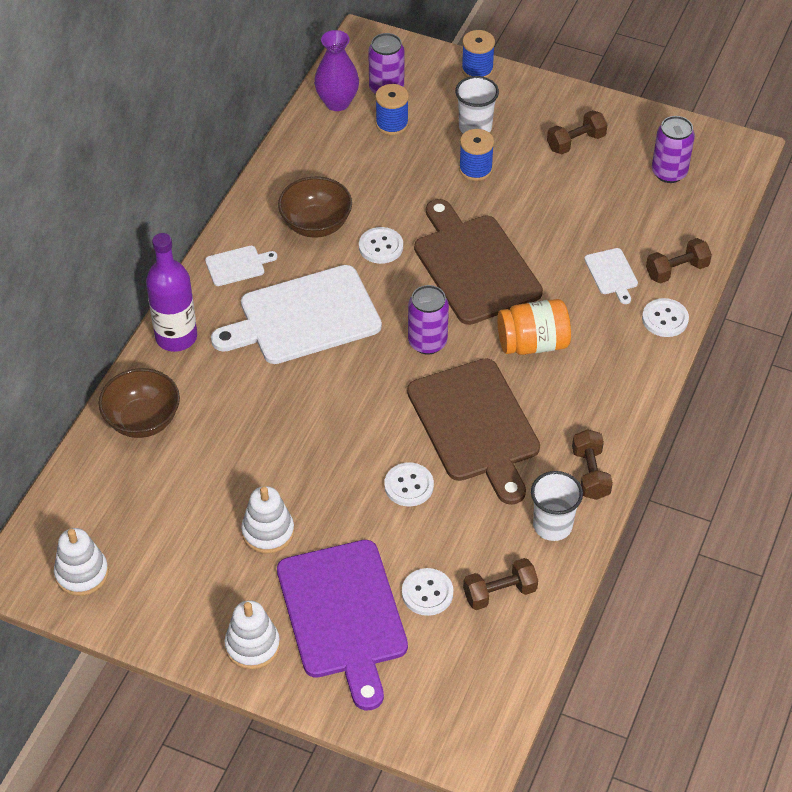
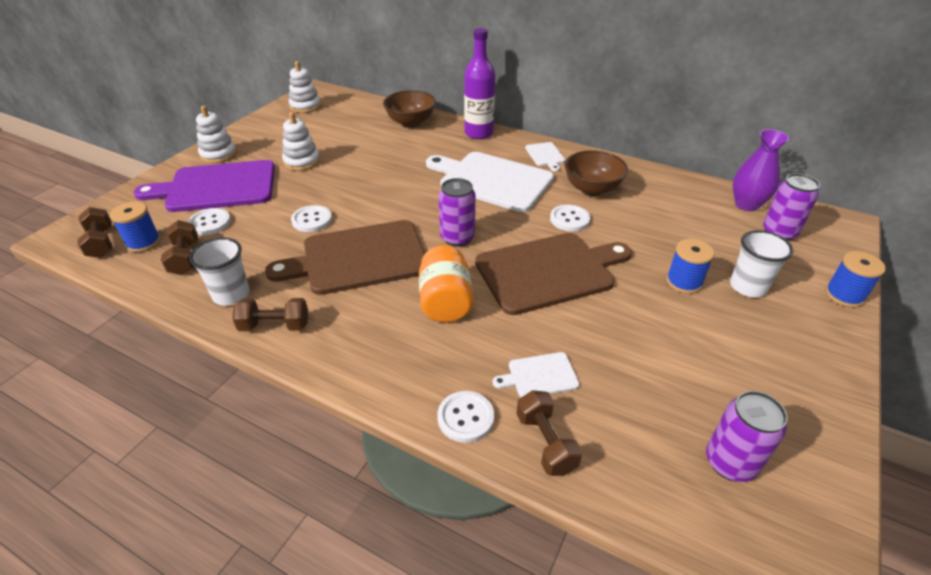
camera: 95 degrees right, 10 degrees down
(304, 317) = (491, 180): white cutting board -> white cutting board turned 45 degrees counterclockwise
(392, 124) = (730, 233): blue spool -> blue spool (143, 242)
(576, 142) = (755, 368): brown dumbbell -> brown dumbbell (101, 243)

